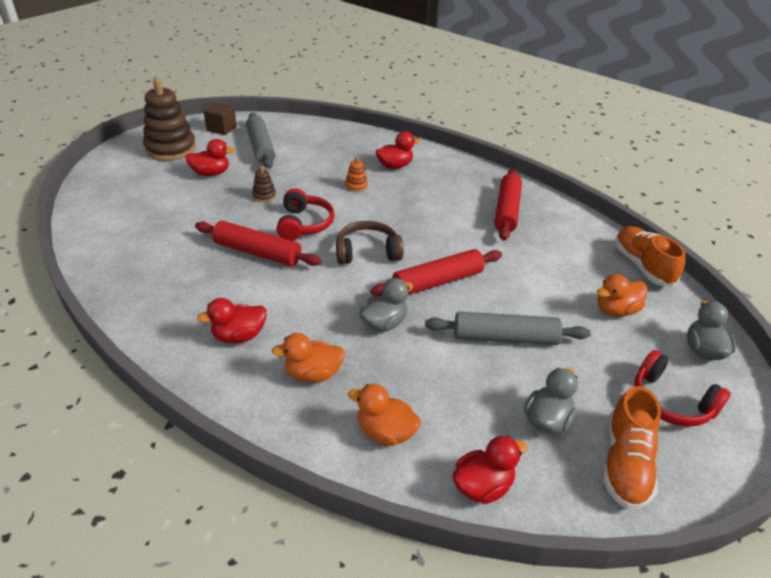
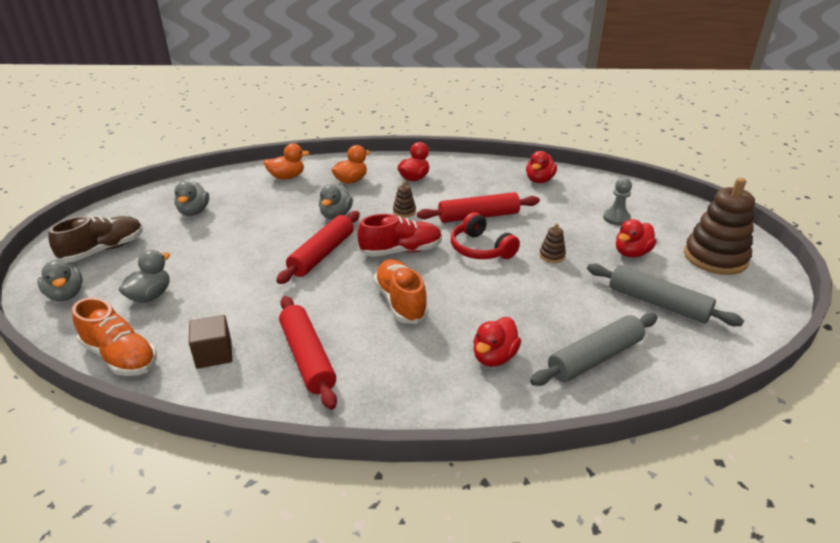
camera: 145 degrees right, 5 degrees down
(161, 197) = (616, 218): none -> grey pawn
(221, 128) = (741, 305): brown cube -> brown cube (214, 354)
(312, 292) = (404, 211): none -> brown stacking toy
(356, 186) = (495, 307): orange stacking toy -> none
(367, 252) = (401, 251): brown headphones -> red shoe
(482, 486) = (221, 179): red duck -> red duck (539, 180)
(505, 338) = (242, 240): grey rolling pin -> grey rolling pin (595, 358)
(616, 310) = (150, 296): orange duck -> grey duck
(625, 464) = (139, 211): orange shoe -> orange shoe (400, 301)
(671, 401) = (104, 250): red headphones -> brown shoe

